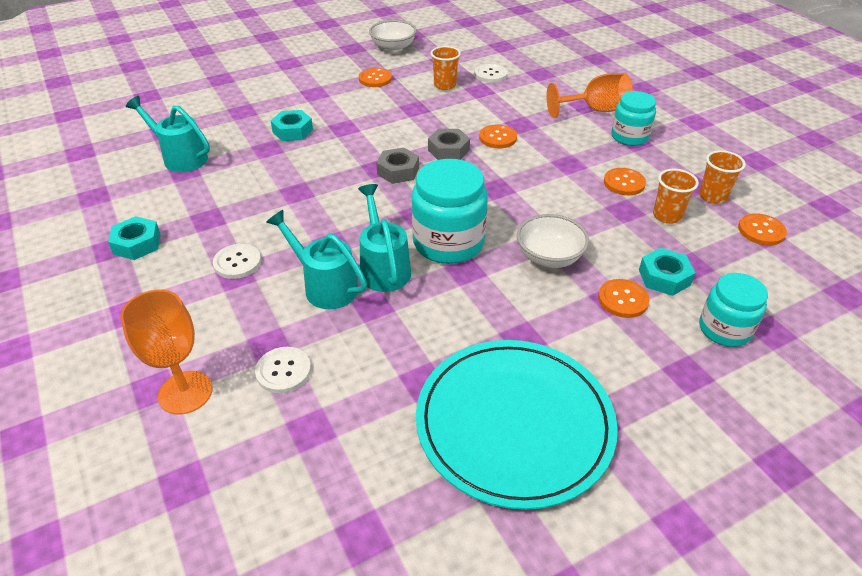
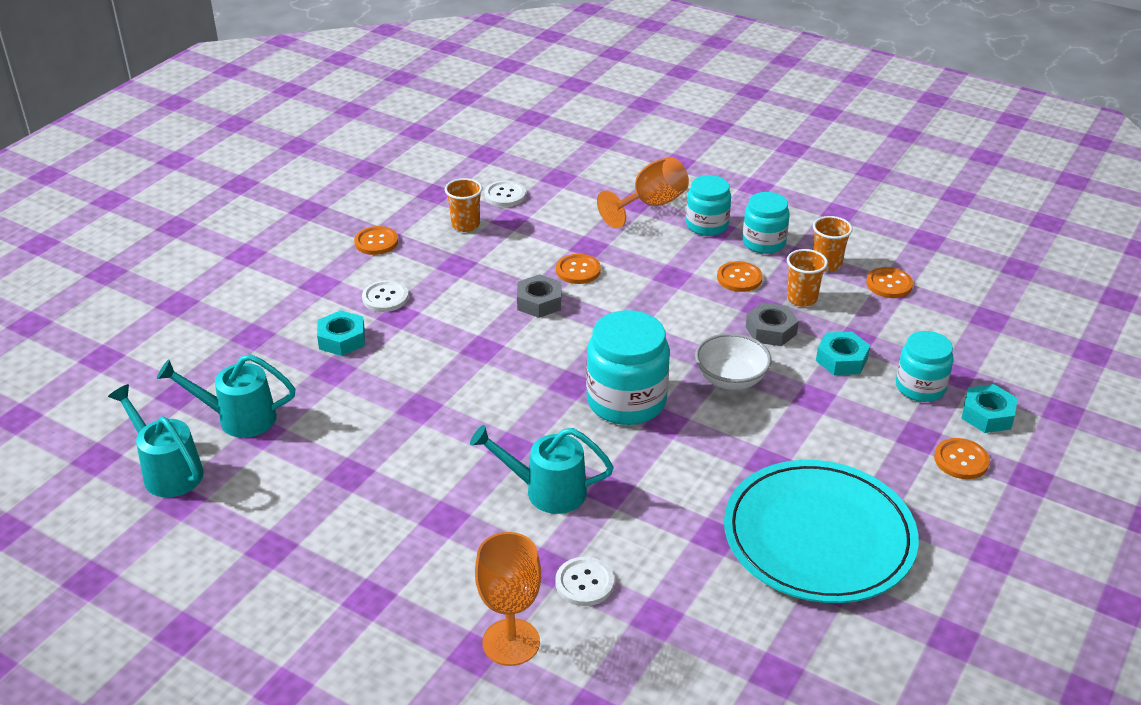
camera: 30 degrees left, 5 degrees down
(137, 244) = (298, 531): turquoise nut -> turquoise nut (987, 415)
(237, 262) = (432, 505): white button -> white button (385, 298)
(383, 267) = (586, 450): turquoise watering can -> turquoise watering can (168, 471)
(393, 48) = (359, 194): white bowl -> none
(398, 171) = (507, 344): grey nut -> grey nut (771, 330)
(623, 299) = (823, 394): orange button -> orange button (961, 460)
(668, 163) = (763, 242): none -> turquoise jar

